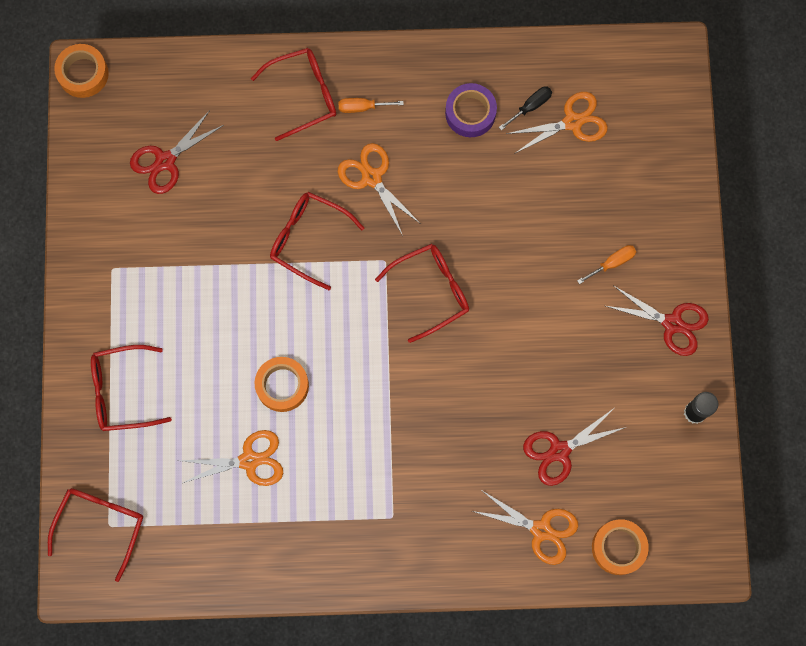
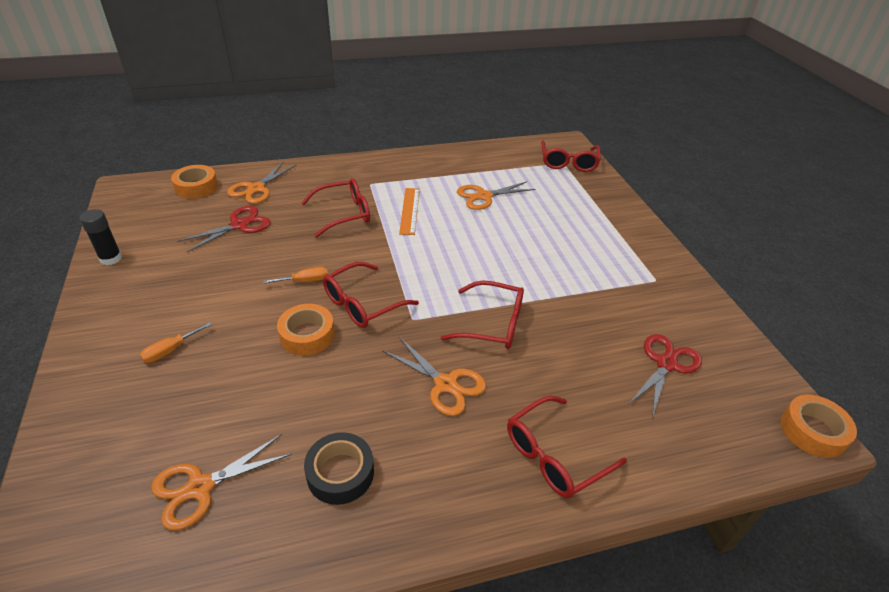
camera: 165 degrees right, 35 degrees down
(122, 391) = (596, 216): red glasses -> red glasses (344, 214)
(282, 385) = (476, 233): orange tape -> orange tape (307, 335)
(351, 445) = (410, 210): none -> orange ruler
(362, 107) = (479, 455): orange screwdriver -> orange screwdriver (305, 281)
(470, 113) = (340, 473): purple tape -> black tape
(530, 106) = (258, 497): black screwdriver -> none
(541, 530) = (256, 189): orange scissors -> orange scissors turned 75 degrees counterclockwise
(672, 323) = (115, 313): red scissors -> none

